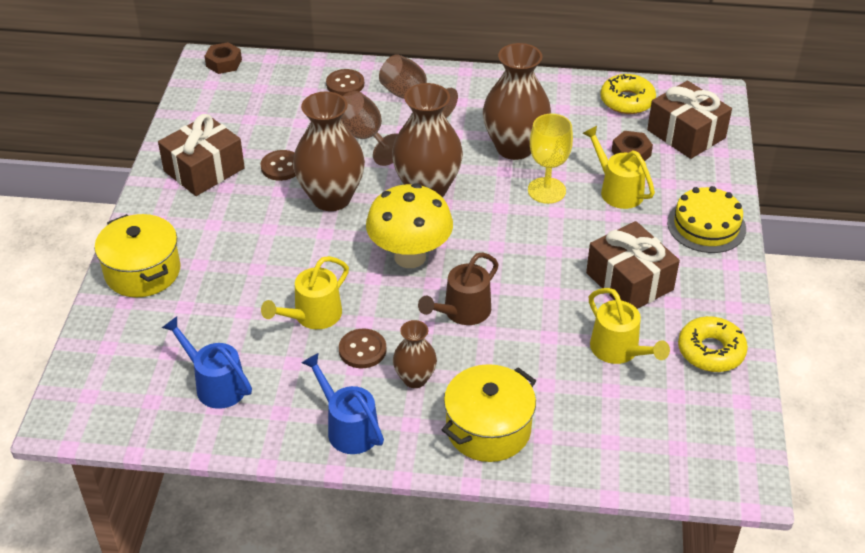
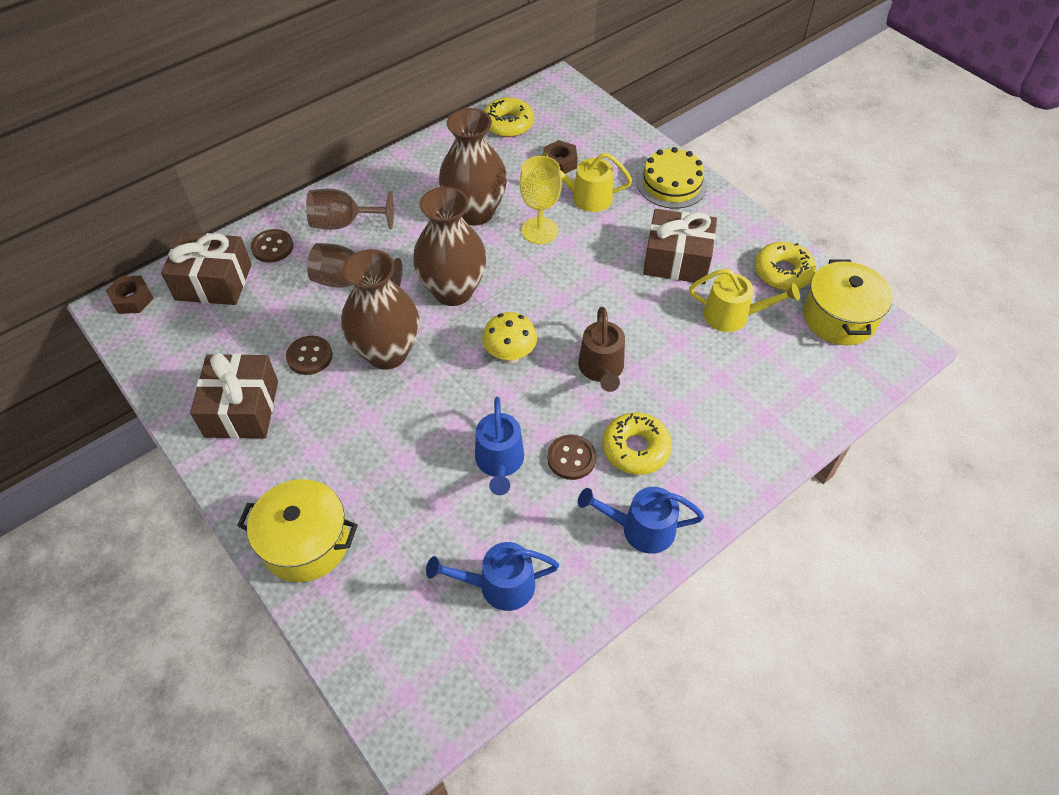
camera: 45 degrees left, 10 degrees up
(312, 316) = (499, 463): yellow watering can -> blue watering can
(410, 257) = (510, 355): yellow mushroom -> yellow mushroom, size x0.62
(415, 379) = (636, 448): brown vase -> yellow donut
(488, 429) = (729, 443): yellow pot -> yellow pot (839, 318)
(686, 134) = (577, 124): brown gift -> brown gift (213, 282)

